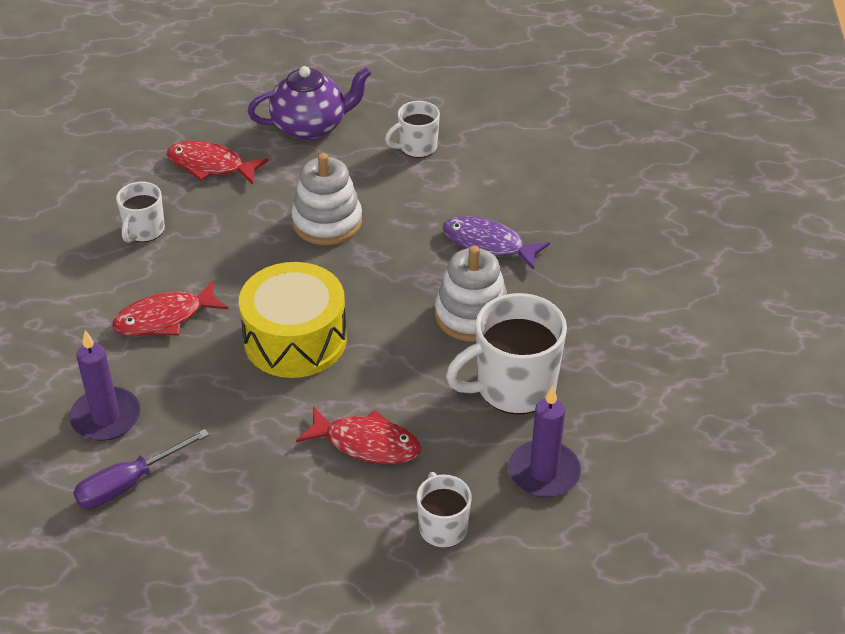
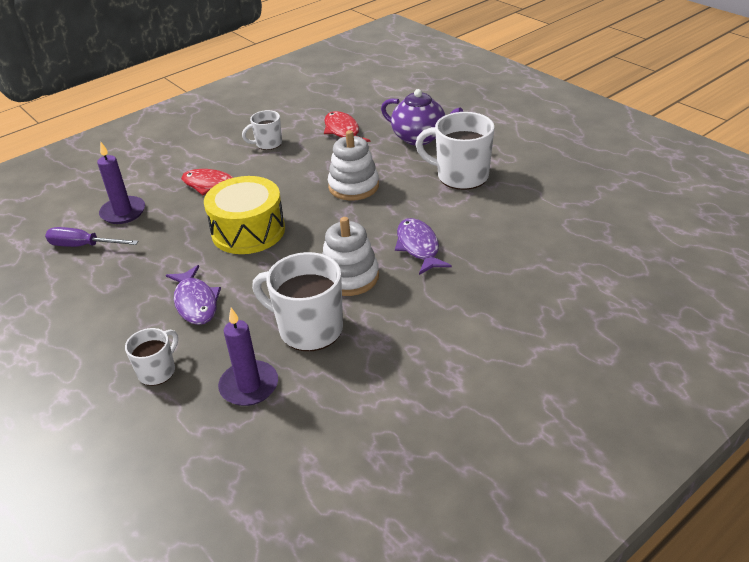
camera: 50 degrees right, 5 degrees down
(366, 443) = (195, 302): red fish -> purple fish
(417, 147) = (461, 176): white mug -> white mug, size x1.78

